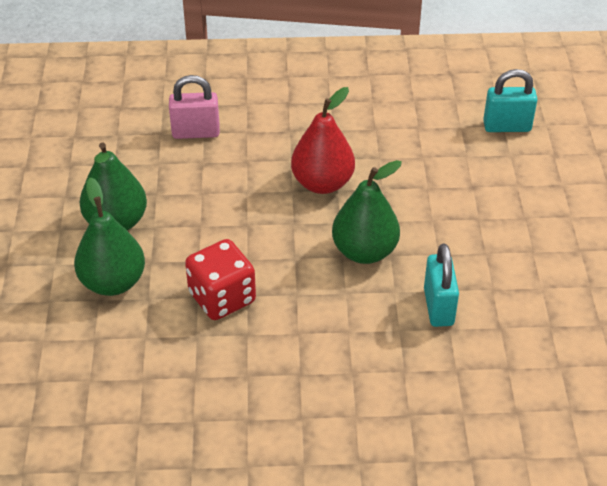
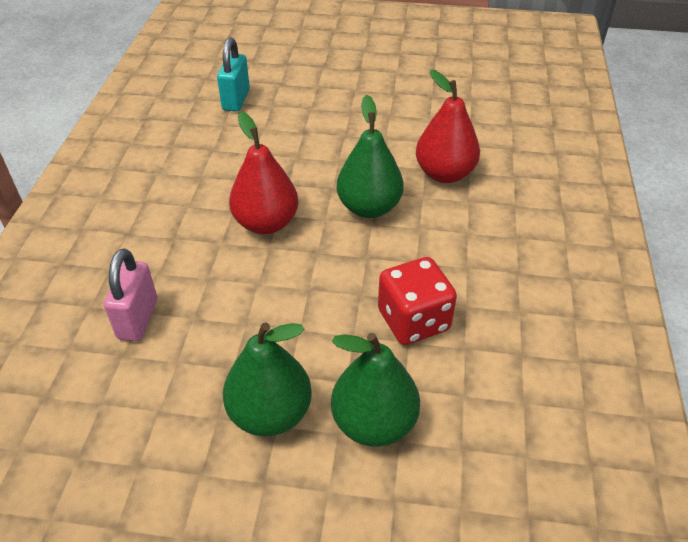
camera: 80 degrees left, 0 degrees up
(438, 307) = (444, 174): turquoise padlock -> red pear

